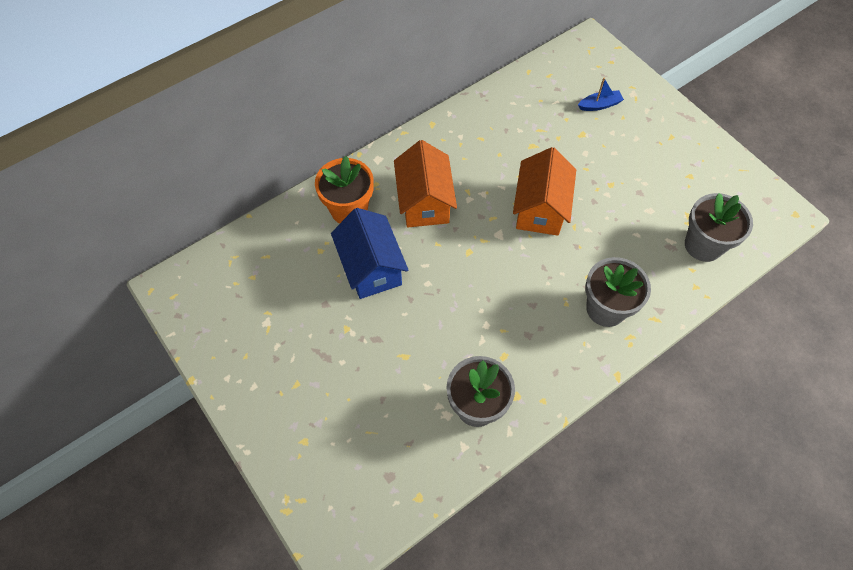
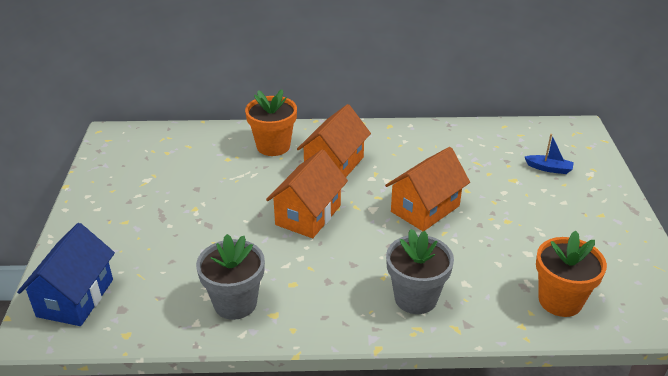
camera: 35 degrees right, 25 degrees down
(371, 267) = (252, 184): blue house -> blue house (75, 298)
(452, 274) = (308, 215): none -> orange house
(703, 245) = (560, 300): grey flower pot -> orange flower pot

